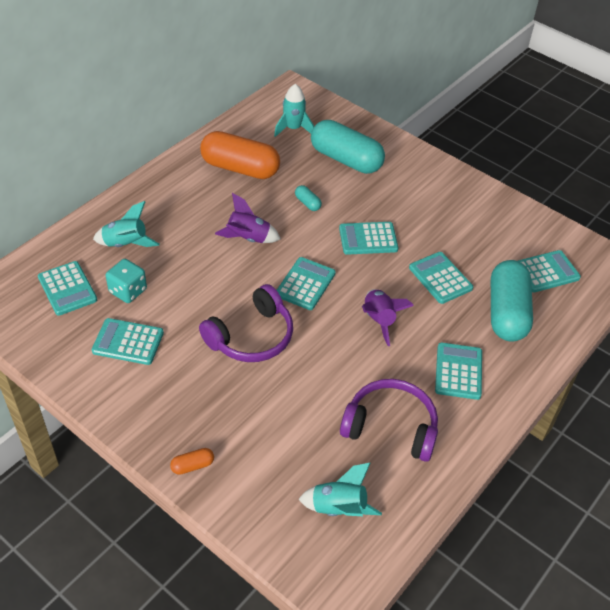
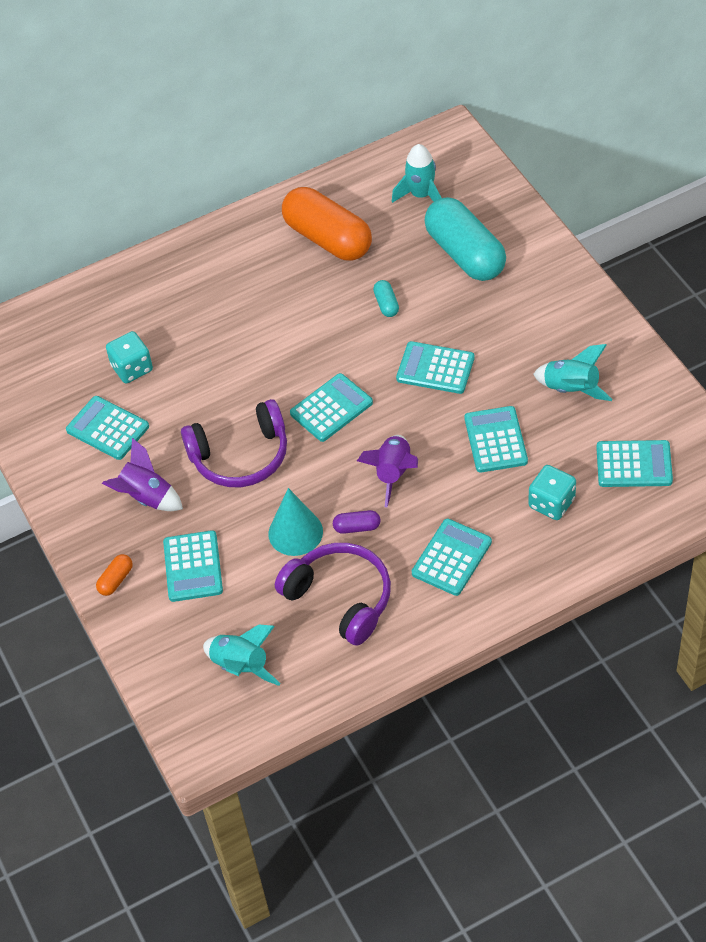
camera: 30 degrees right, 5 degrees up
(67, 289) = (70, 350): turquoise calculator -> turquoise calculator (193, 567)
(126, 244) = (153, 310): turquoise rocket -> turquoise rocket (571, 389)
(192, 465) = (116, 580): orange capsule -> orange capsule turned 60 degrees counterclockwise
(248, 238) = (293, 335): purple rocket -> purple rocket (146, 497)
(326, 384) = (295, 532): none -> turquoise cone
(373, 367) = (357, 527): none -> purple capsule
(506, 312) = (551, 503): turquoise capsule -> turquoise dice

